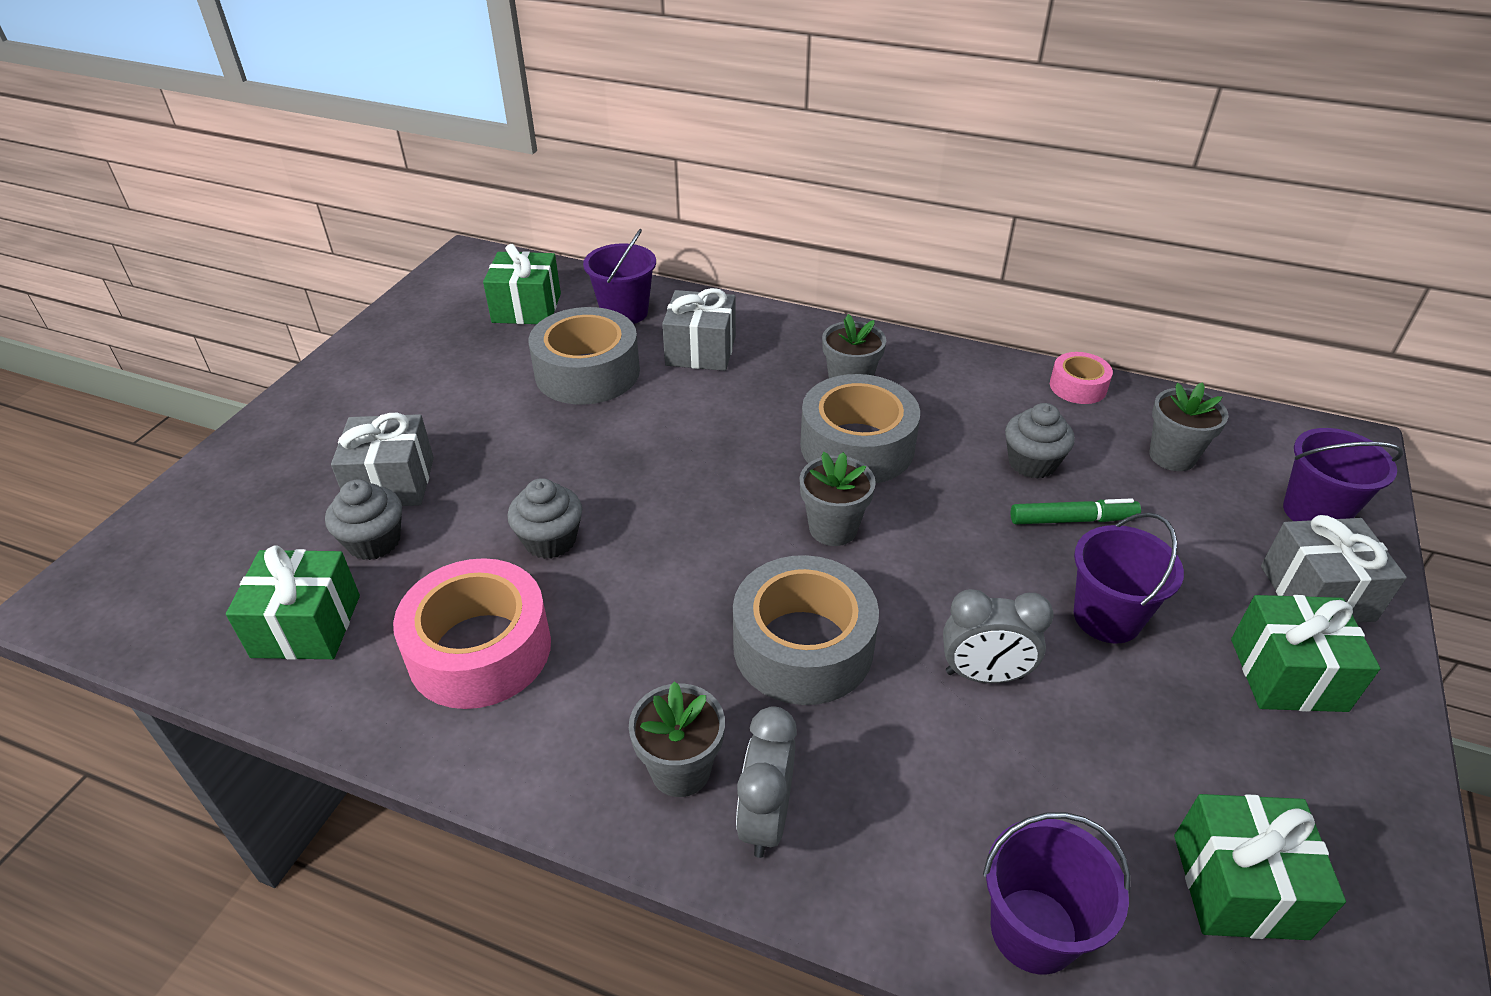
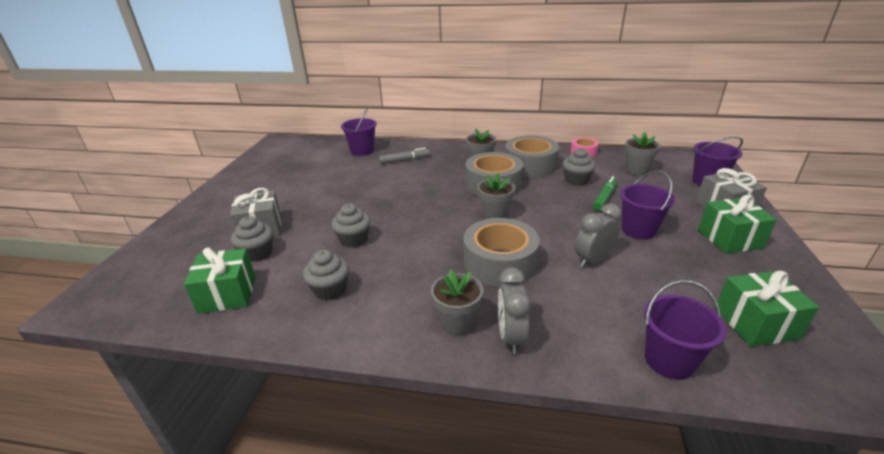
camera: 10 degrees left, 10 degrees down
(480, 649) = (330, 290): pink tape -> grey cupcake
(526, 308) = (312, 155): green gift -> none
(587, 372) = (351, 174): grey tape -> grey tape (530, 165)
(701, 351) = (404, 160): grey gift -> grey marker
(984, 675) = (593, 260): grey clock -> grey clock turned 150 degrees clockwise
(1072, 520) = (604, 197): green marker -> green marker turned 45 degrees counterclockwise

